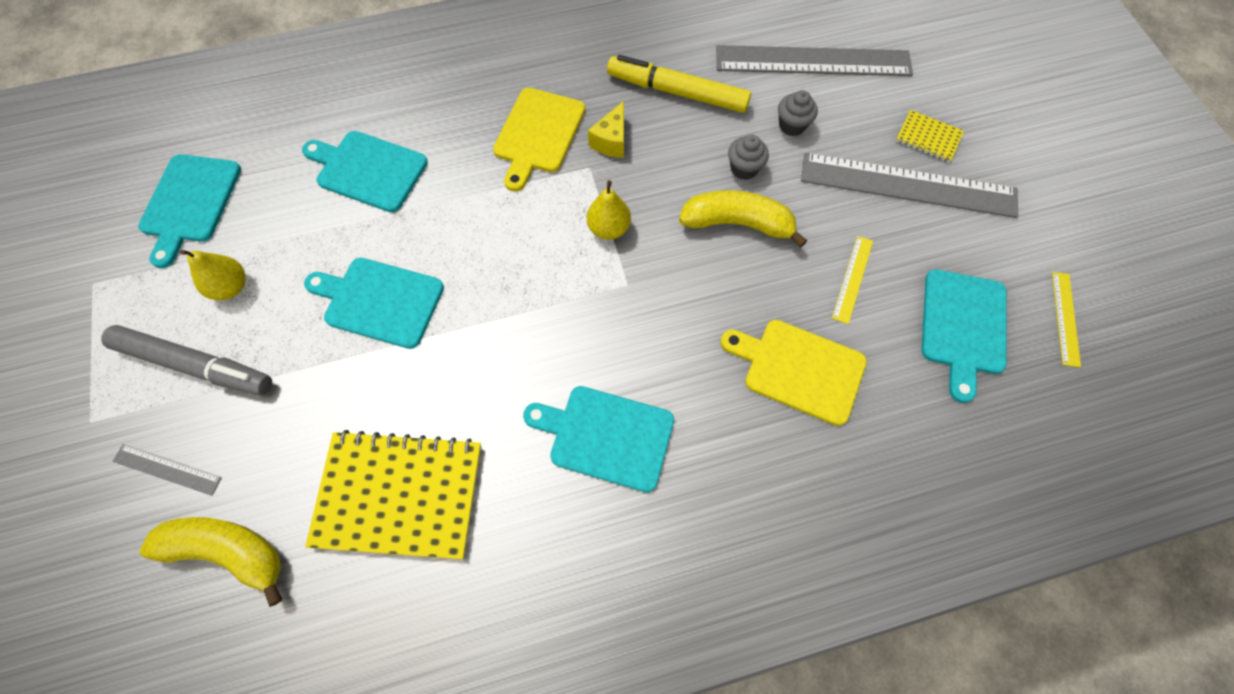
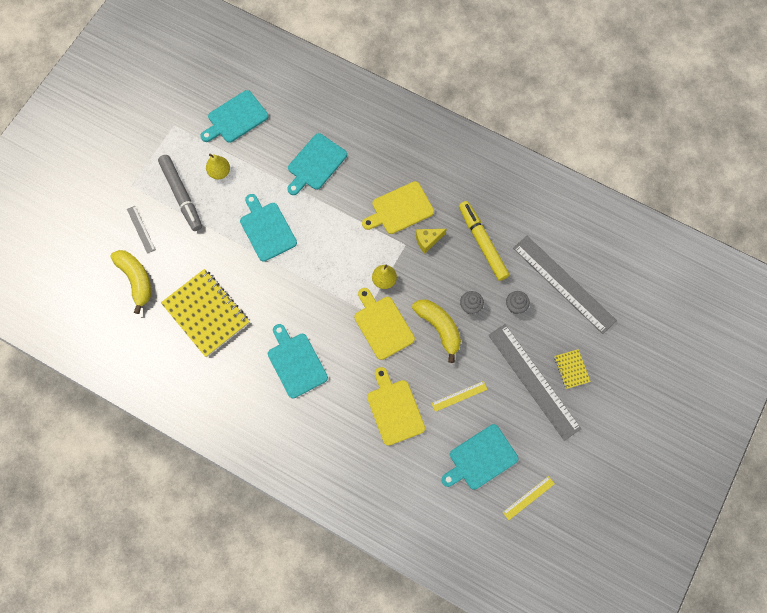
camera: 45 degrees right, 5 degrees up
(368, 170) = (315, 164): turquoise cutting board -> turquoise cutting board turned 120 degrees counterclockwise
(666, 282) = (382, 325): none -> yellow cutting board

